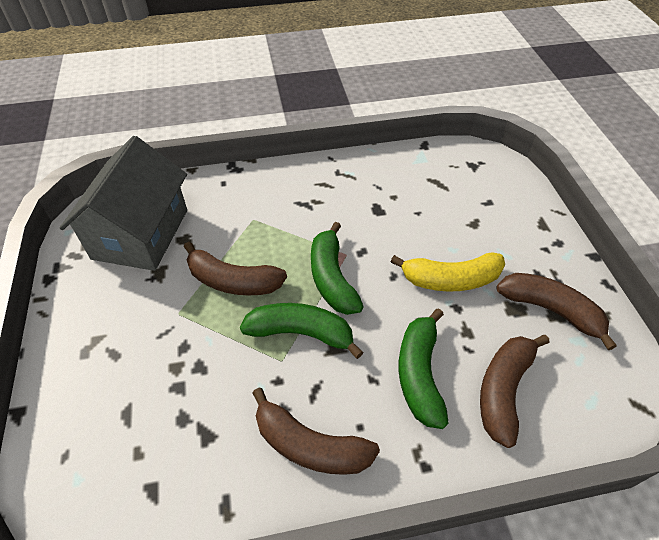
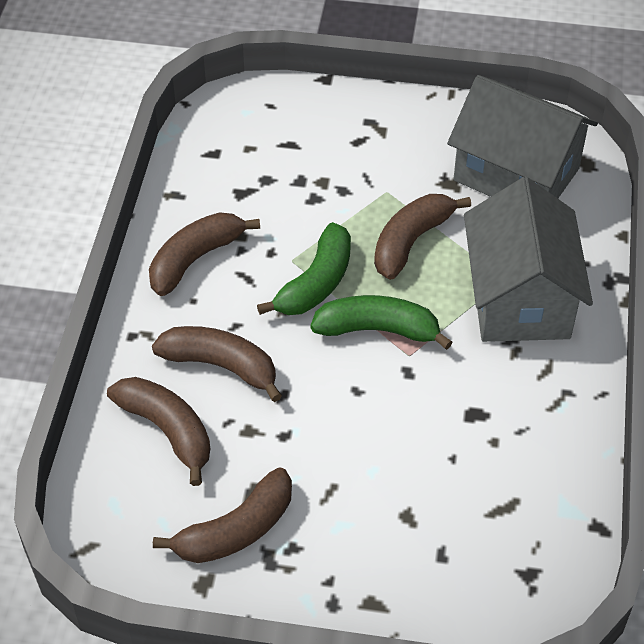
camera: 110 degrees right, 0 degrees up
(268, 208) = (519, 298): none -> grey house
(419, 374) = (221, 366): green banana -> brown banana
(450, 279) = (326, 445): yellow banana -> none

